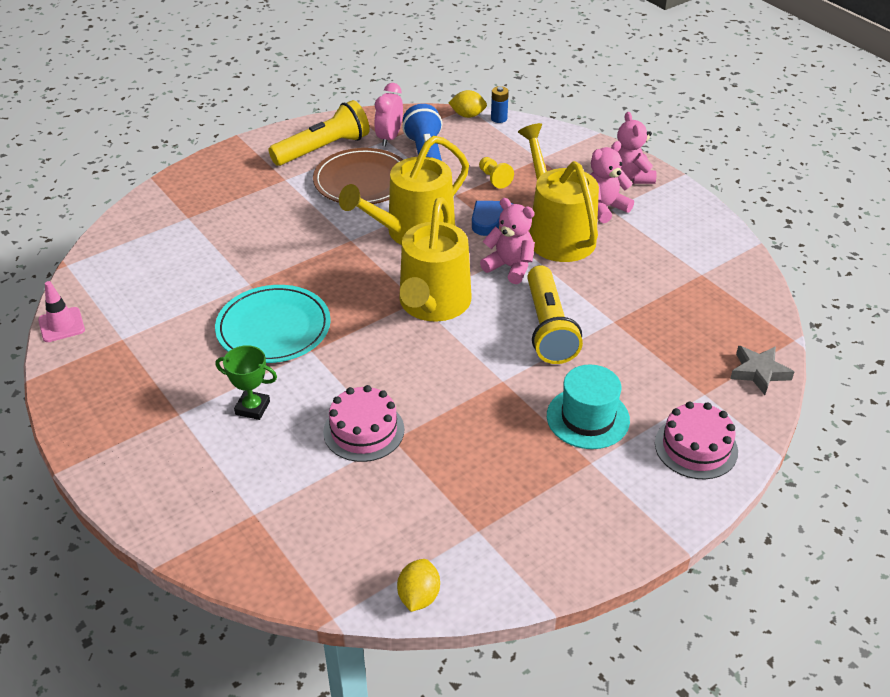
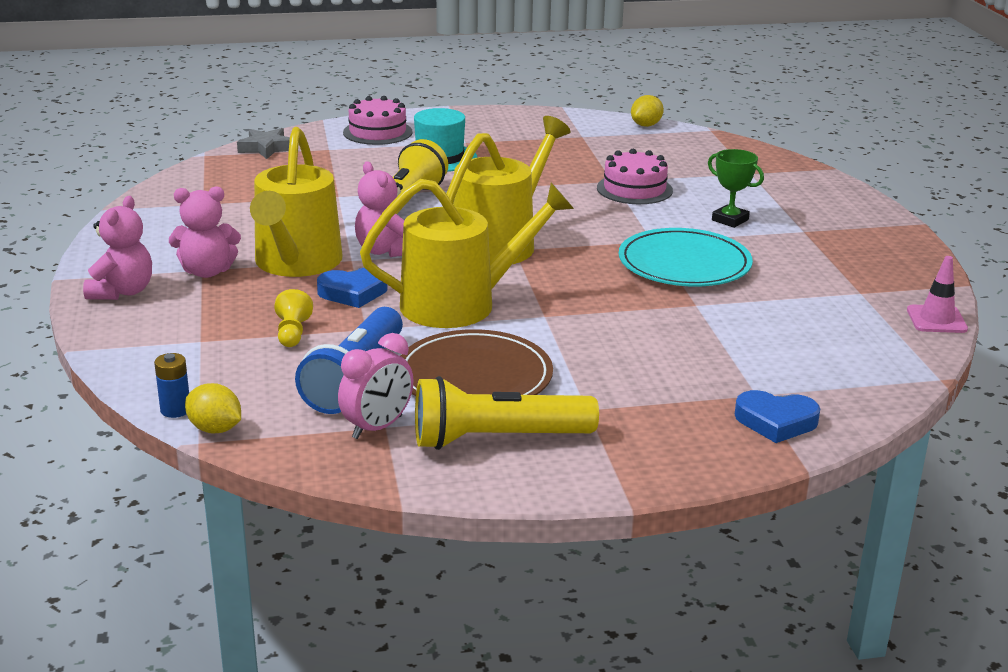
camera: 155 degrees left, 15 degrees down
(172, 202) = (776, 421): none -> blue heart

